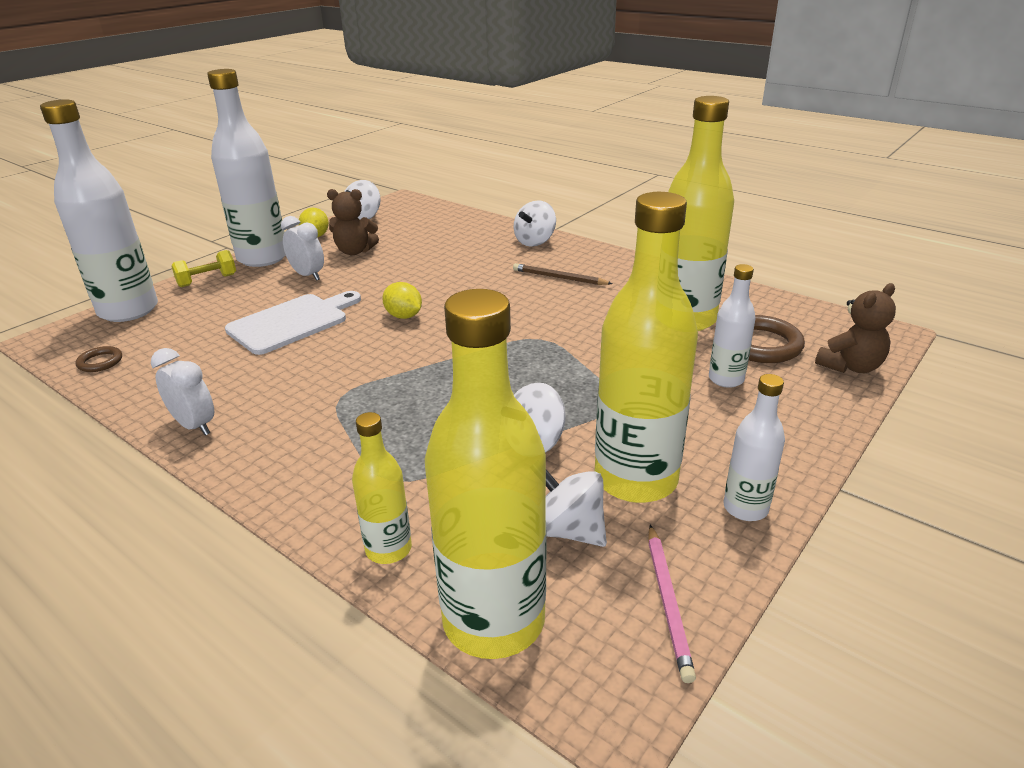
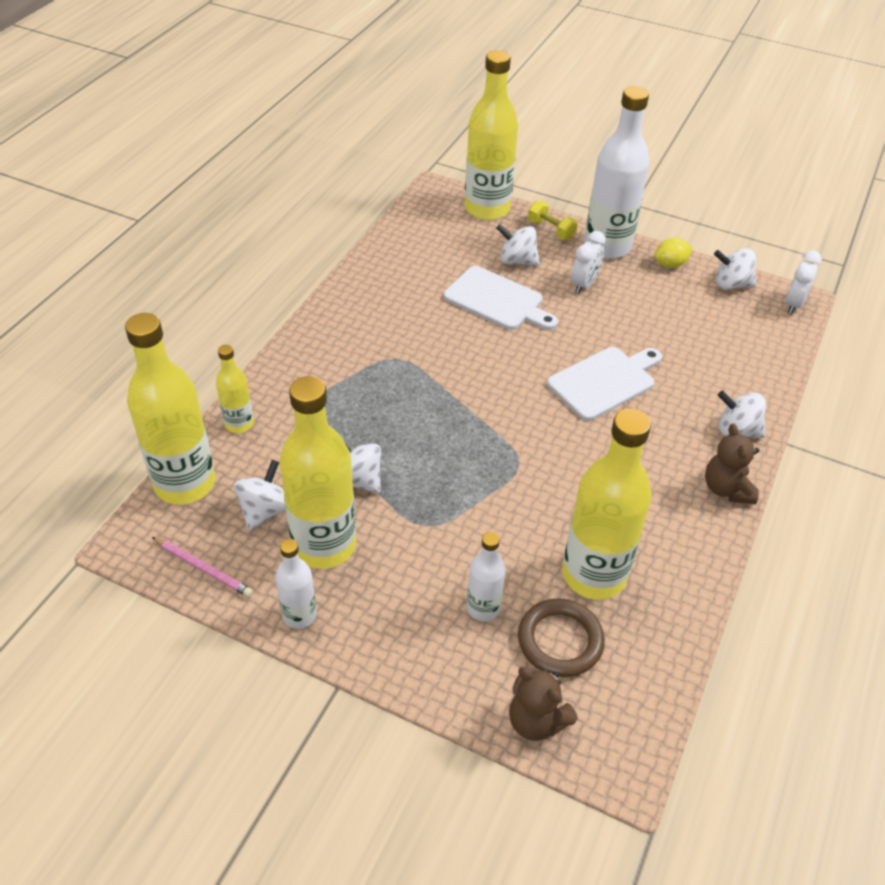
camera: 75 degrees right, 15 degrees up
(100, 362) = (412, 225): brown ring -> none
(128, 310) = (487, 209): white bottle -> yellow bottle
(194, 425) = (347, 298): white clock -> white clock (794, 304)
(238, 304) = (517, 261): none -> white spinning top
(354, 251) = (647, 300): brown teddy bear -> brown teddy bear (726, 489)
(404, 316) = (530, 364): yellow lemon -> none
(450, 284) = (604, 381): none -> white cutting board
(559, 278) = (652, 462): brown pencil -> none
(668, 602) = (203, 568): pink pencil -> pink pencil turned 135 degrees counterclockwise

